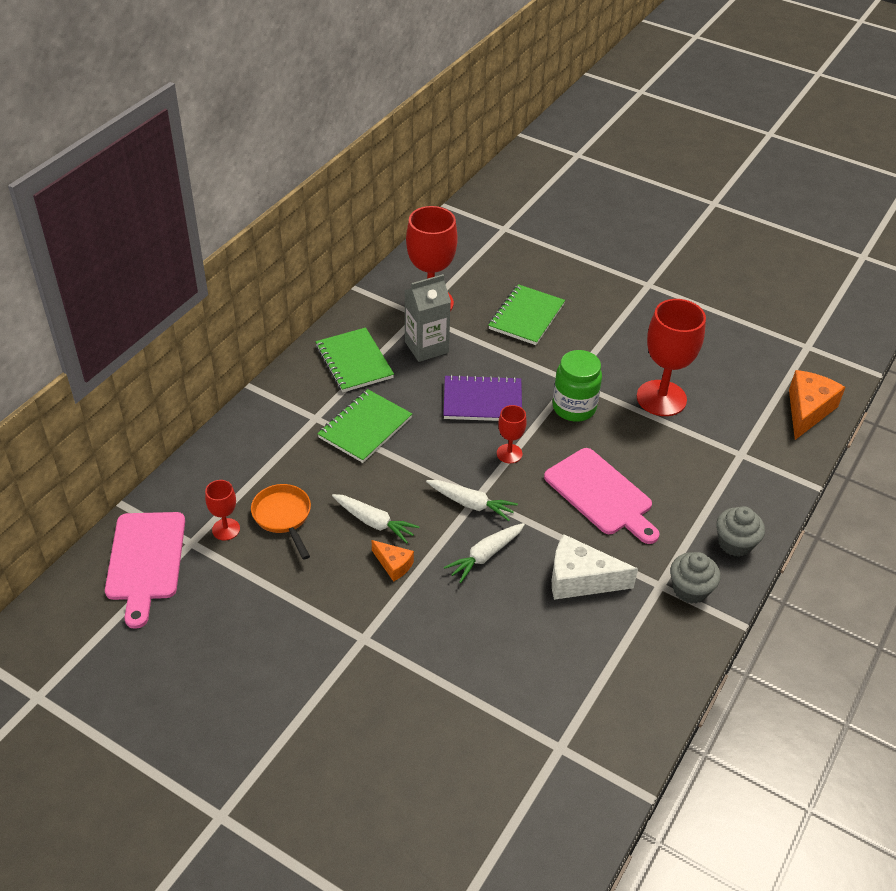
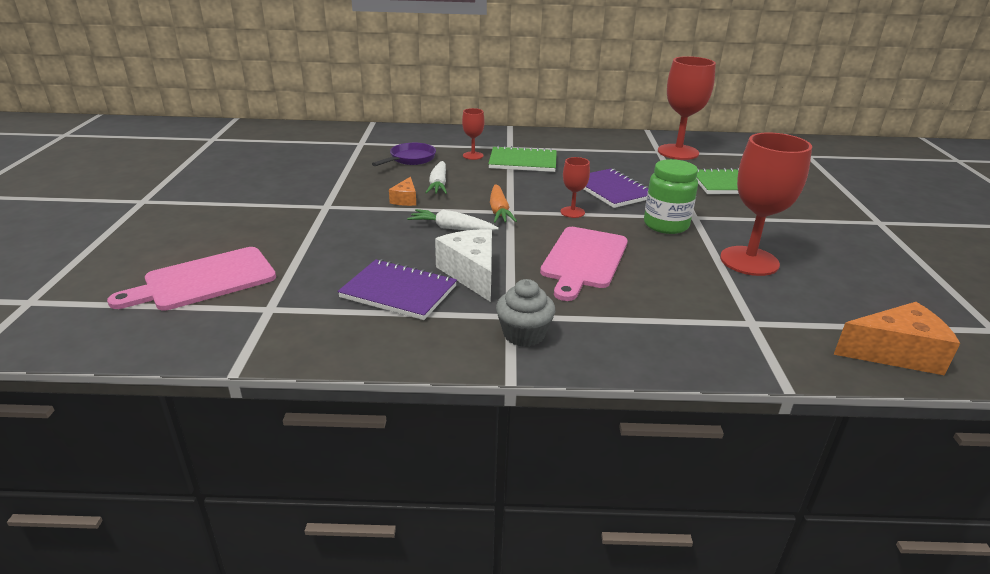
camera: 60 degrees right, 15 degrees down
(145, 561) = (335, 137): pink cutting board -> pink cutting board (204, 280)
(226, 529) = (381, 148): red goblet -> red goblet (473, 156)
(283, 517) = (410, 159): orange pan -> purple pan
(354, 362) = (578, 145): green notebook -> none
(426, 347) = (632, 161): grey carton -> none
(471, 504) = (499, 211): white carrot -> orange carrot
(583, 643) = (398, 292): none -> purple notebook
(735, 543) = (620, 348): grey cupcake -> none

